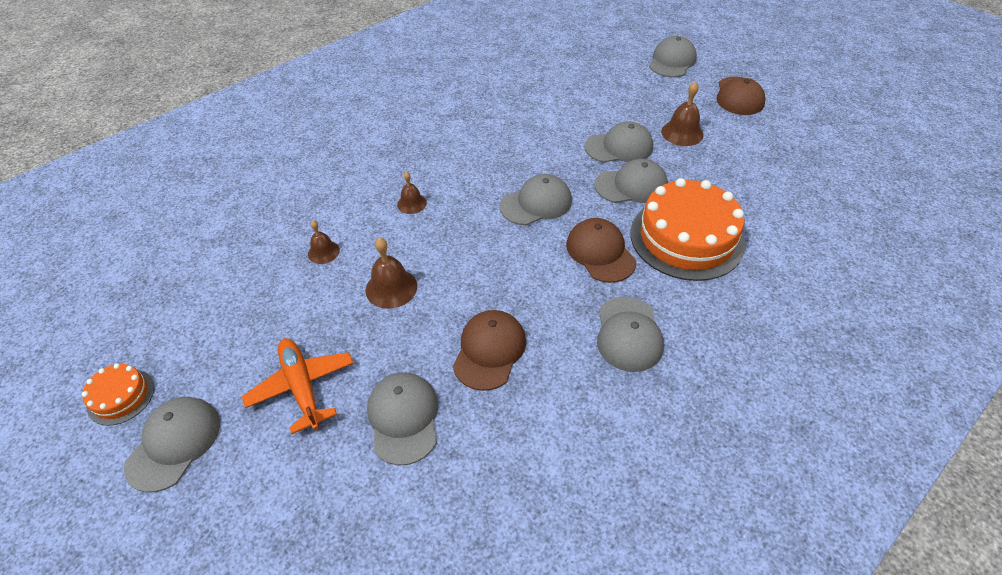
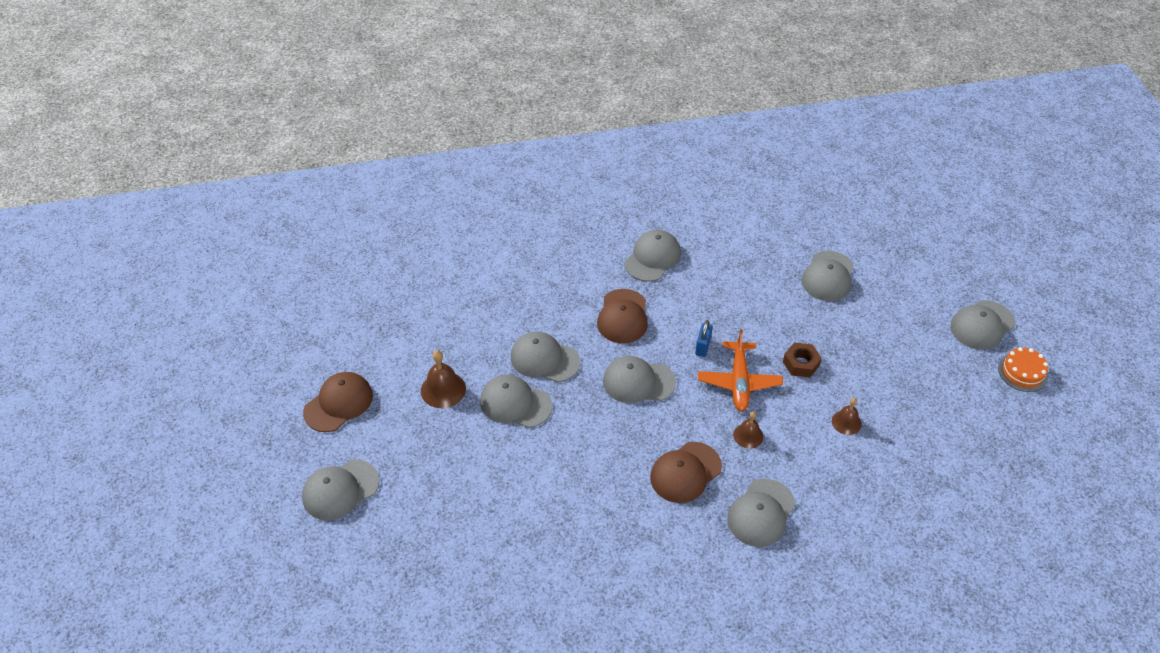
camera: 150 degrees left, 0 degrees up
(302, 386) = (889, 323): orange plane -> orange plane (739, 382)
(373, 158) = (761, 513): none -> grey cap
(391, 288) = (801, 363): brown bell -> brown nut
(489, 351) = (752, 289): brown cap -> brown cap (685, 472)
(500, 259) = (703, 347): none -> blue padlock
(686, 238) = (548, 297): orange cake -> none

